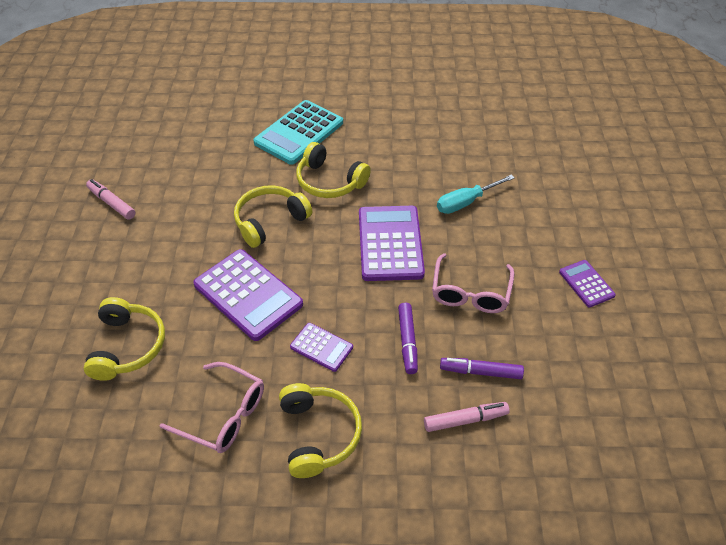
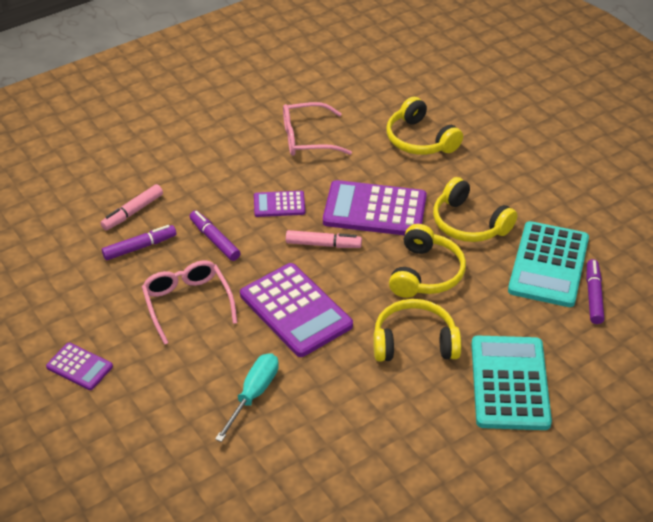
camera: 145 degrees right, 5 degrees down
(112, 203) = (580, 217): pink marker -> pink marker (323, 244)
(182, 183) = (548, 265): none -> turquoise calculator
(184, 151) = (593, 296): none -> purple marker
(318, 434) = (232, 158): yellow headphones -> yellow headphones (469, 223)

